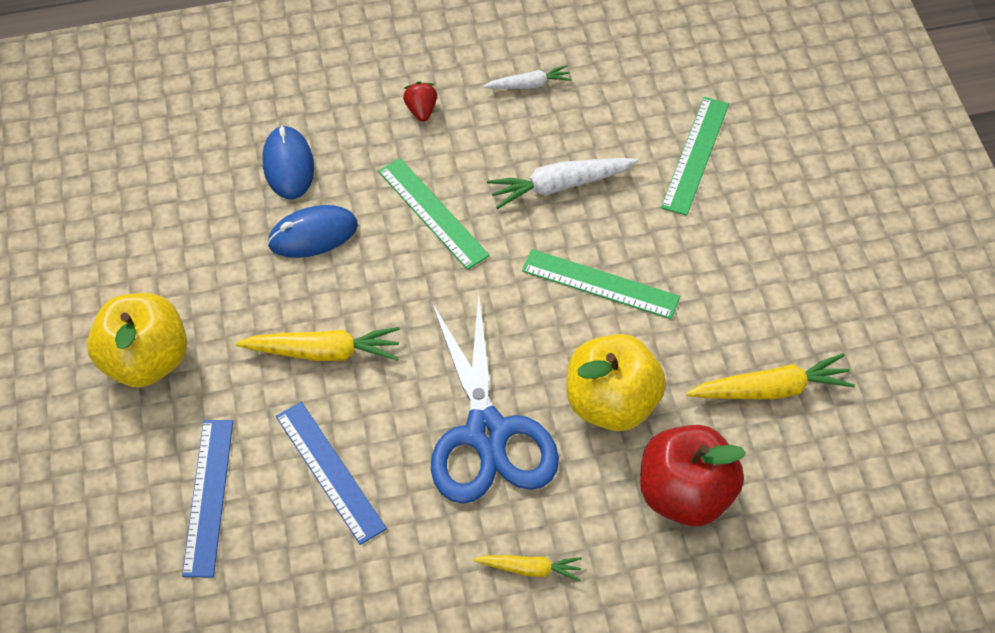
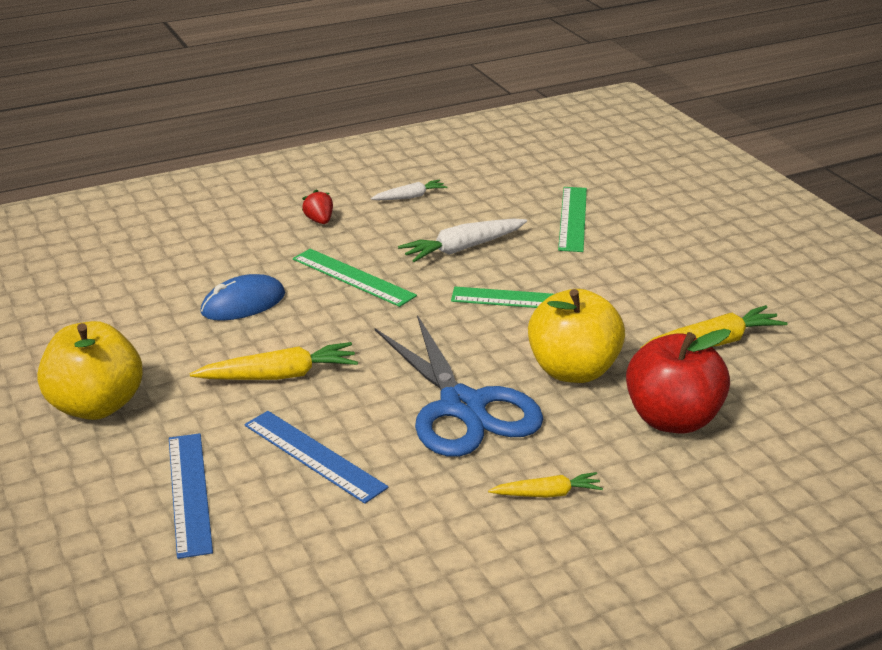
camera: 15 degrees left, 25 degrees down
(288, 165) = (205, 265): blue mouse -> none

